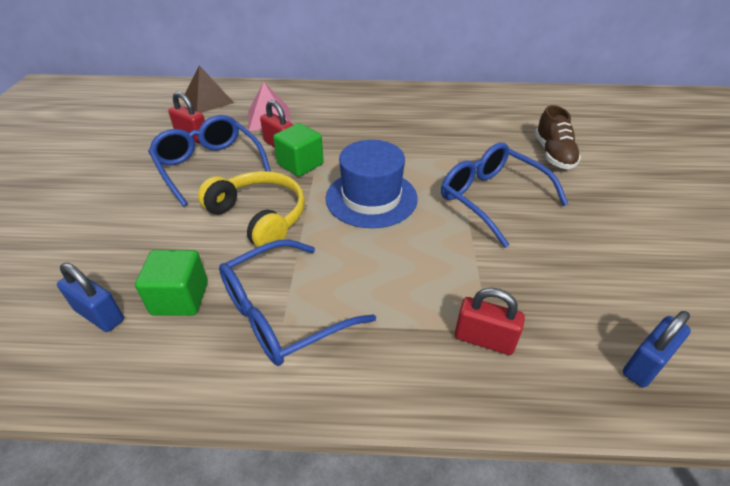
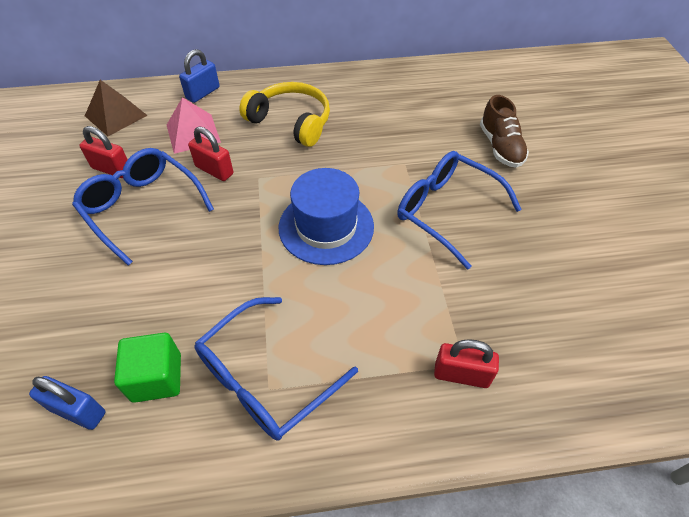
camera: 10 degrees left, 10 degrees up
(259, 217) = (214, 267): yellow headphones -> yellow headphones (291, 122)
(300, 164) = (242, 192): green cube -> none
(645, 364) = (604, 377): blue padlock -> blue padlock (203, 93)

